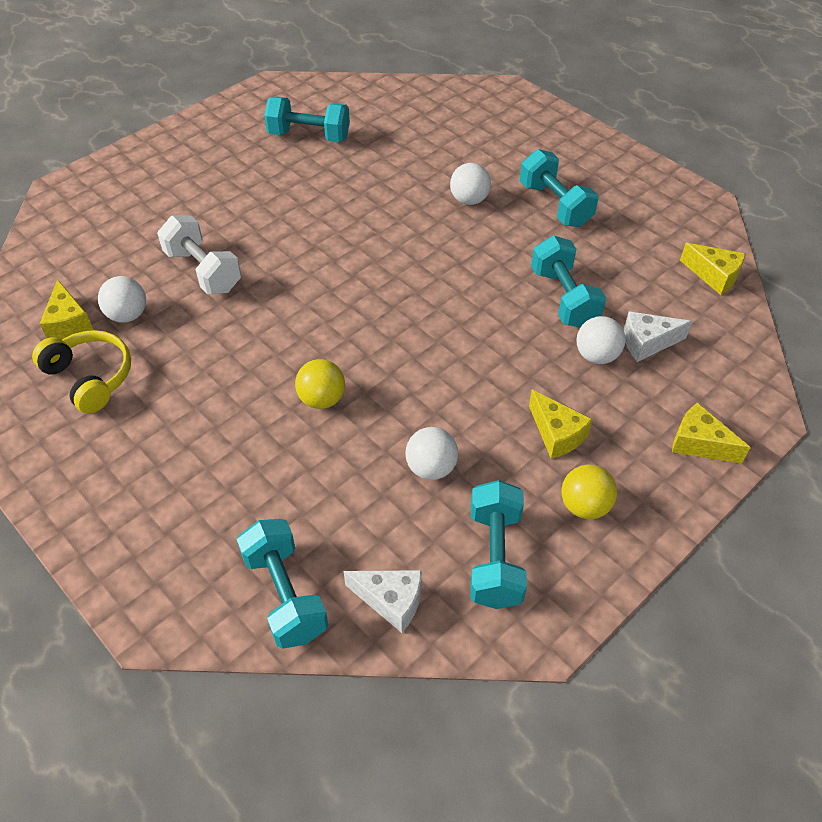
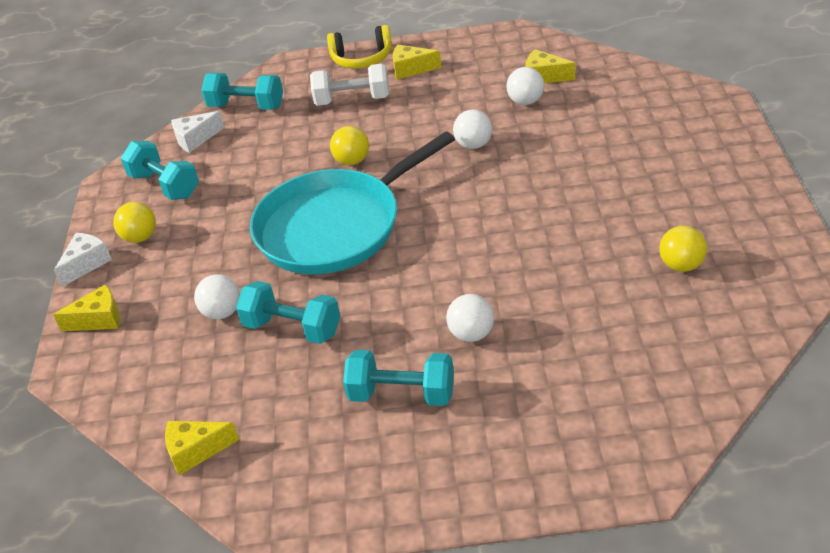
camera: 135 degrees right, 10 degrees down
(90, 377) = (481, 76): yellow headphones -> yellow headphones (362, 59)
(203, 271) = (538, 145): white dumbbell -> white dumbbell (352, 100)
(309, 136) = (681, 265): turquoise dumbbell -> yellow ball
(428, 348) = (335, 226): none -> turquoise pan
(431, 468) = (246, 186): white ball -> white ball (474, 145)
(556, 434) = (195, 253): yellow cheese -> yellow cheese (411, 69)
(647, 343) = (196, 350): white cheese -> white cheese (86, 264)

